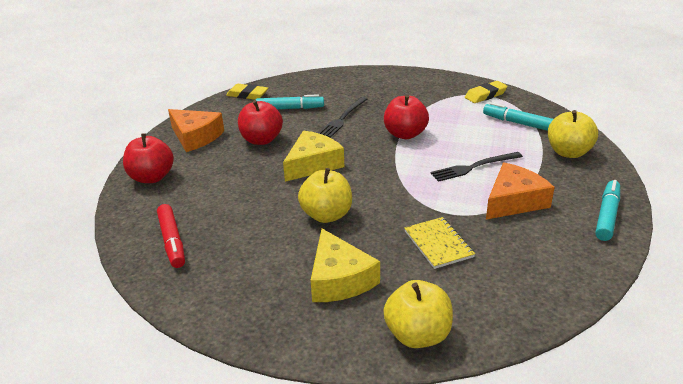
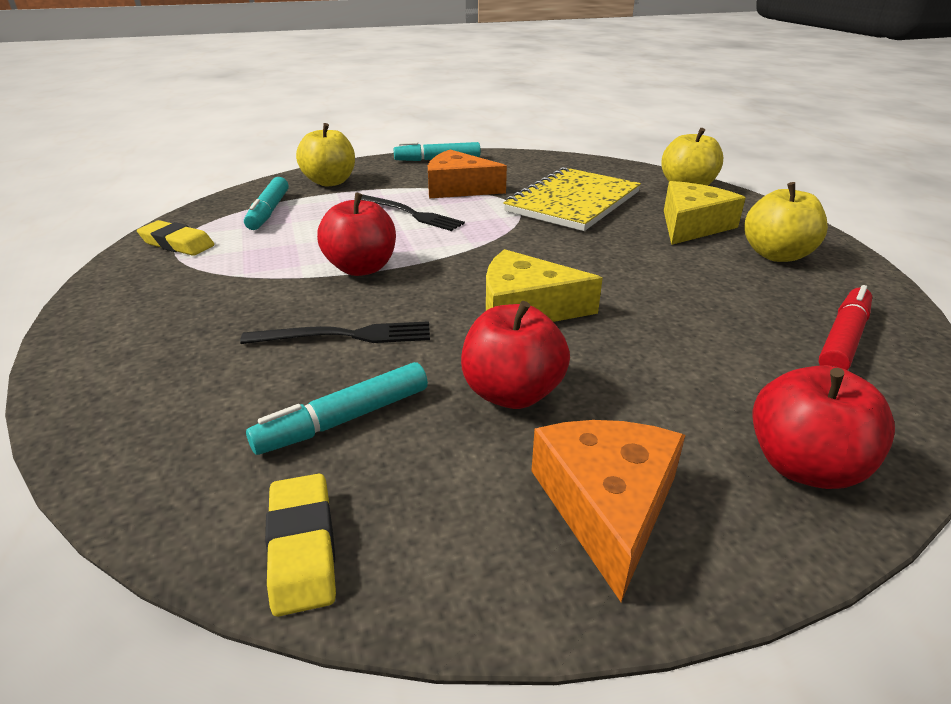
camera: 125 degrees left, 0 degrees up
(290, 108) = (344, 419): turquoise marker -> turquoise marker turned 90 degrees counterclockwise
(327, 215) = (618, 260): yellow apple -> yellow apple (776, 255)
(438, 244) = (573, 202): yellow notebook -> yellow notebook, size x1.83

